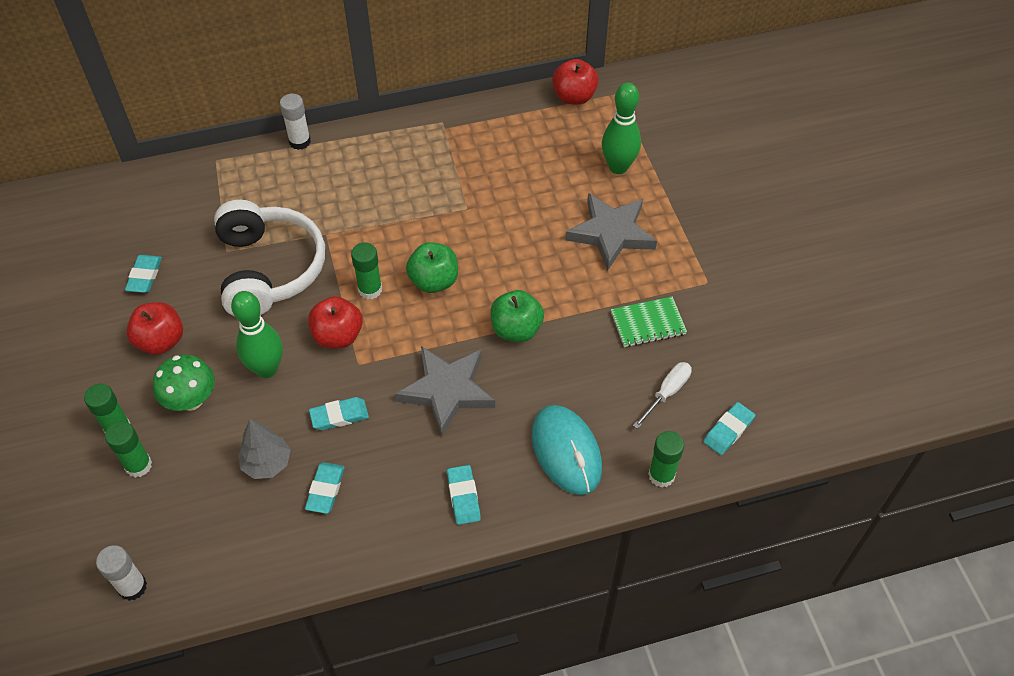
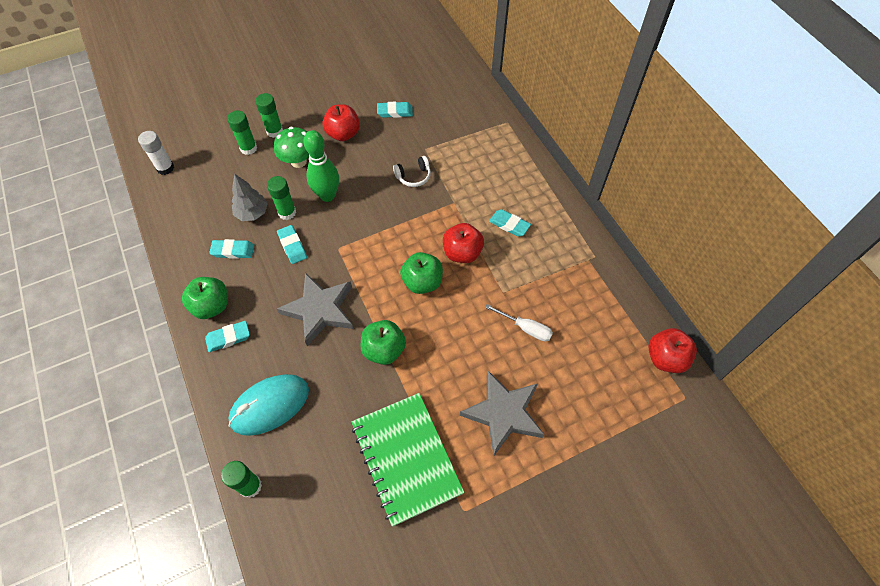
camera: 80 degrees right, 5 degrees up
(269, 269) = (413, 176): white headphones -> white headphones, size x0.40
(300, 141) = (541, 166): white glue stick -> none
(338, 336) = (361, 230): red apple -> red apple (462, 253)
(370, 289) = (406, 241): green glue stick -> green glue stick (287, 212)
(410, 517) = (211, 306): none -> green apple
(618, 167) = (587, 410): green bowling pin -> none
(648, 323) = (406, 458): green notebook -> green notebook, size x1.84
(667, 393) = (333, 483): white screwdriver -> white screwdriver (525, 328)
(728, 430) = (298, 543): turquoise eraser -> turquoise eraser (509, 225)

